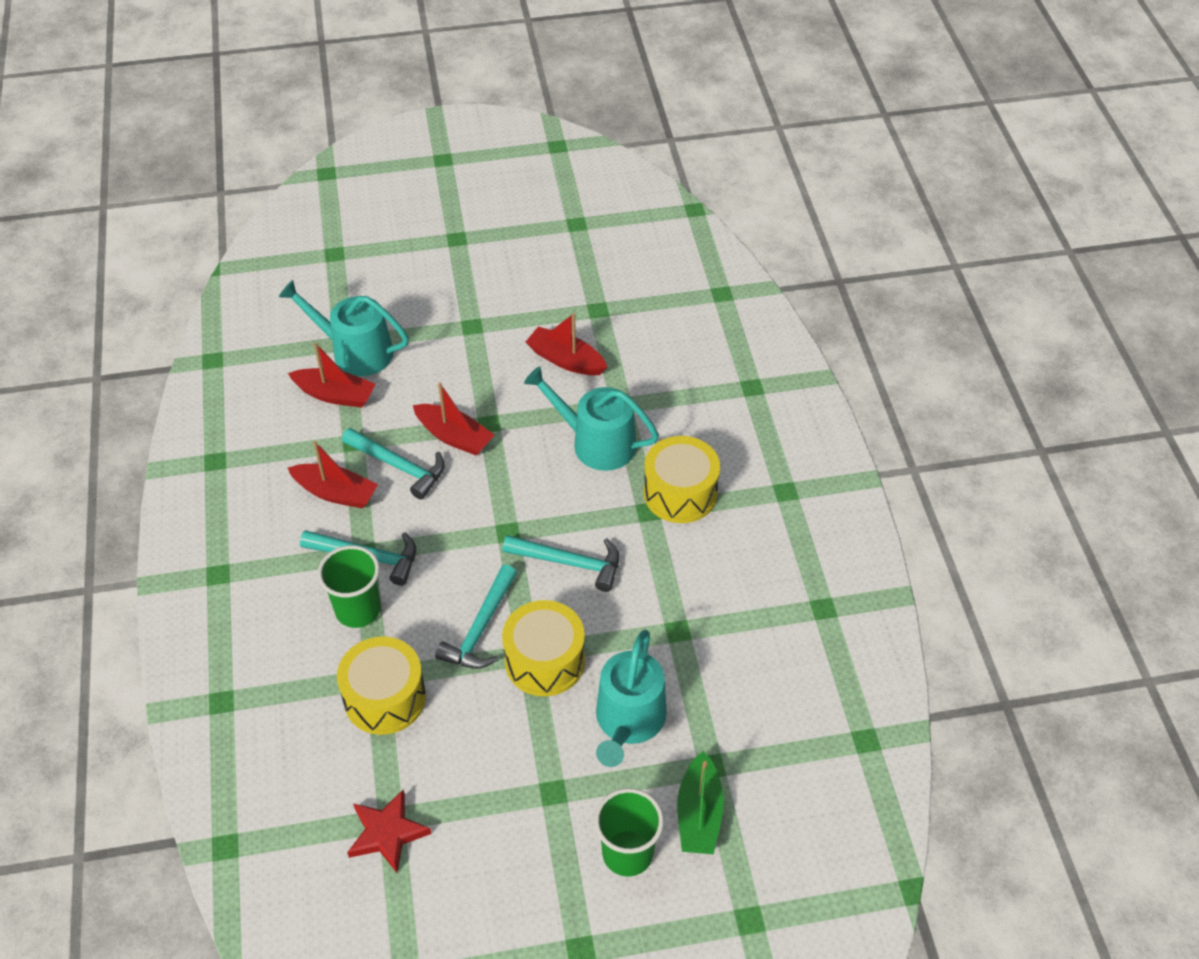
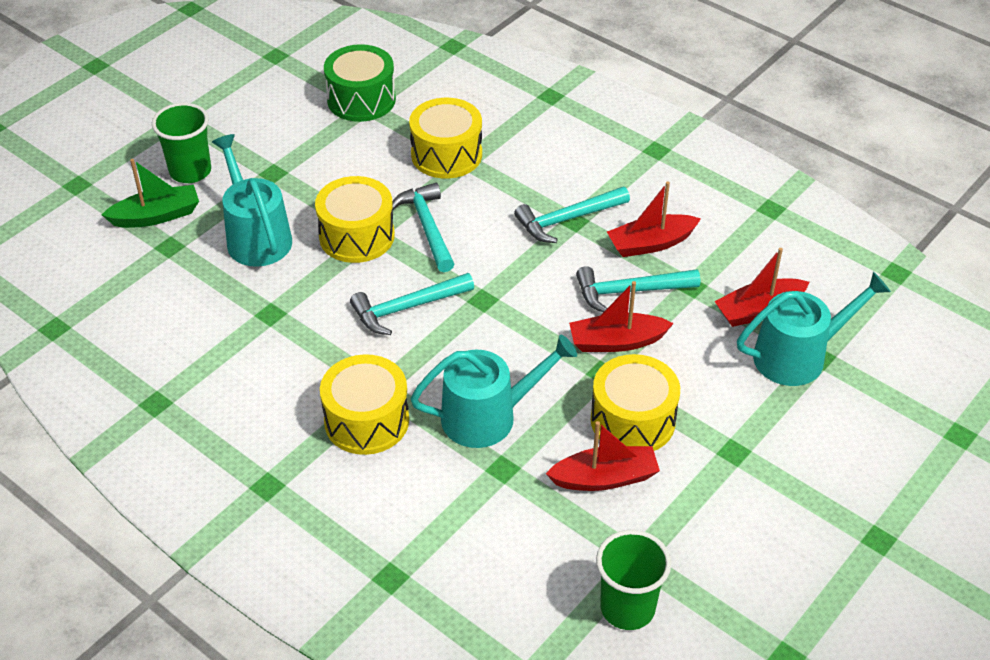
camera: 140 degrees right, 5 degrees down
(358, 610) = (530, 187): green cup -> green cup (627, 608)
(387, 833) = (361, 99): red star -> green drum
(508, 381) = (632, 420): none -> yellow drum
(699, 814) = (156, 216): green boat -> green boat turned 105 degrees clockwise

